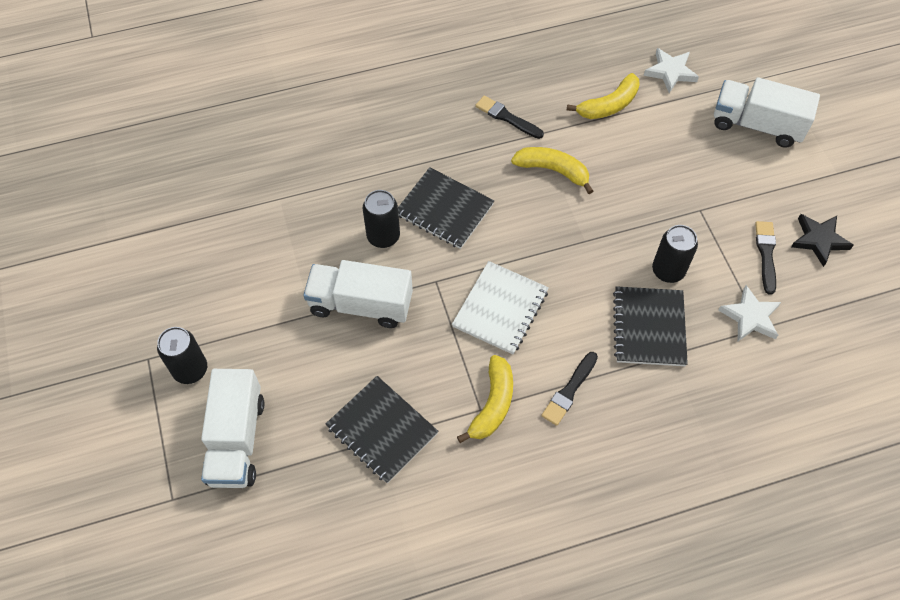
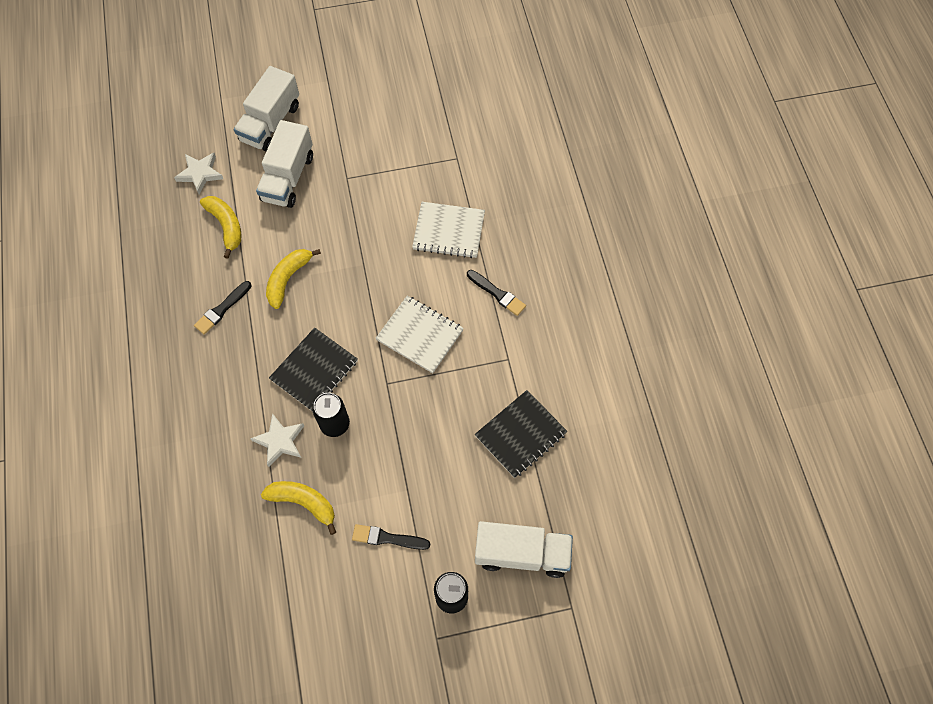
camera: 85 degrees left, 5 degrees up
(361, 304) = (402, 446): white truck -> white truck (288, 178)
(492, 404) = (504, 349): yellow banana -> yellow banana (303, 502)
(649, 327) = (449, 231): black notebook -> white notebook
(668, 271) = (400, 210): black can -> none
(750, 317) = (447, 163): white star -> white star (280, 441)
(766, 254) = (394, 142): black brush -> black brush (387, 538)
(819, 240) = (387, 106): black star -> none

